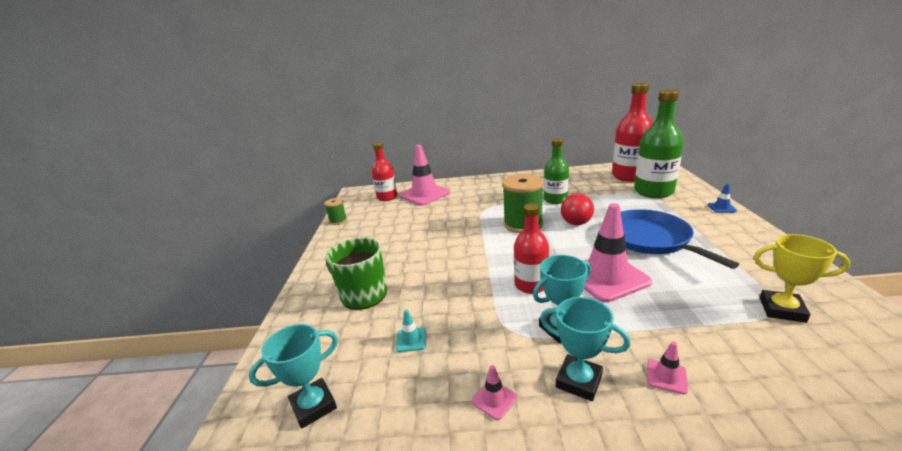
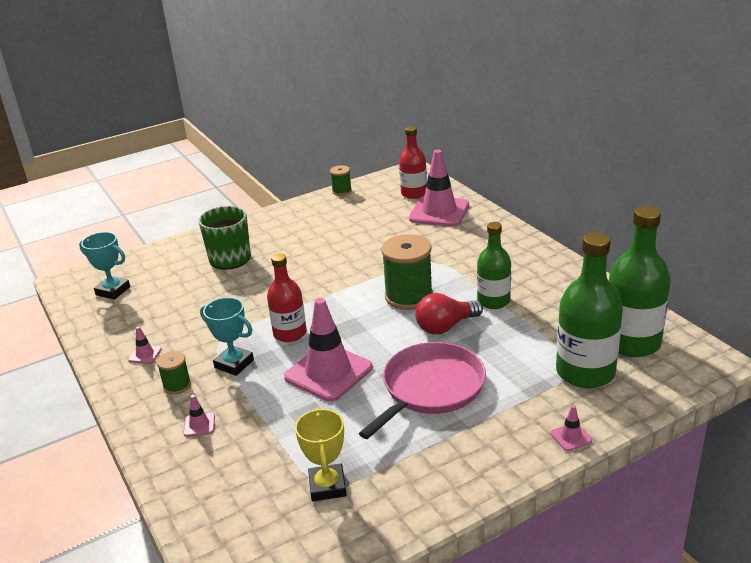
camera: 60 degrees right, 5 degrees up
(411, 340) = (187, 301): turquoise traffic cone -> none
(579, 381) = (177, 385): turquoise trophy -> green spool
(629, 176) = (631, 342): red bottle -> green bottle
(650, 239) = (430, 388): blue pan -> pink pan
(721, 208) = (571, 437): blue traffic cone -> pink traffic cone

